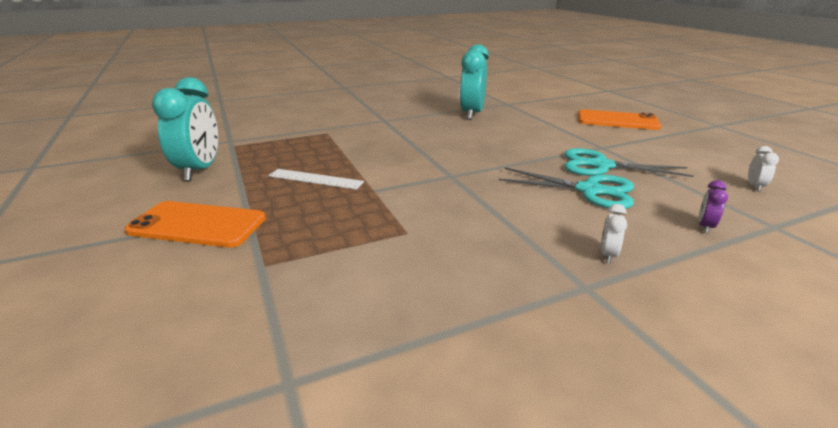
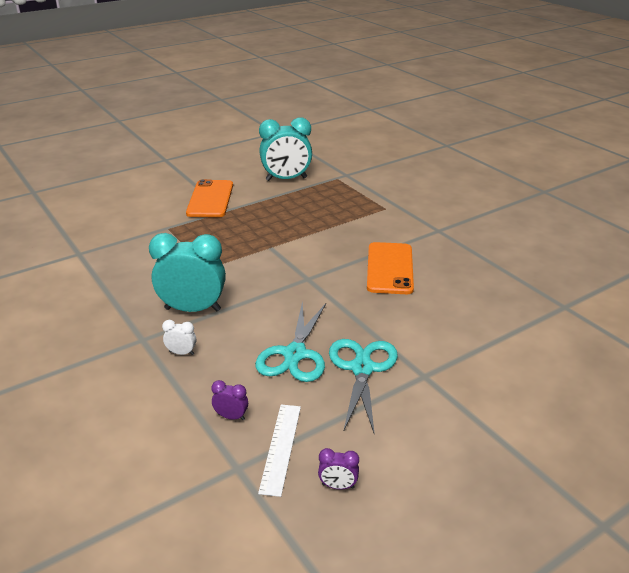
camera: 80 degrees right, 5 degrees up
(315, 179) = (283, 221): white ruler -> white ruler (280, 447)
(472, 114) = (496, 281): turquoise clock -> turquoise clock (193, 309)
(617, 121) = (550, 404): orange phone -> orange phone (390, 268)
(755, 186) = (338, 486): white clock -> purple clock

